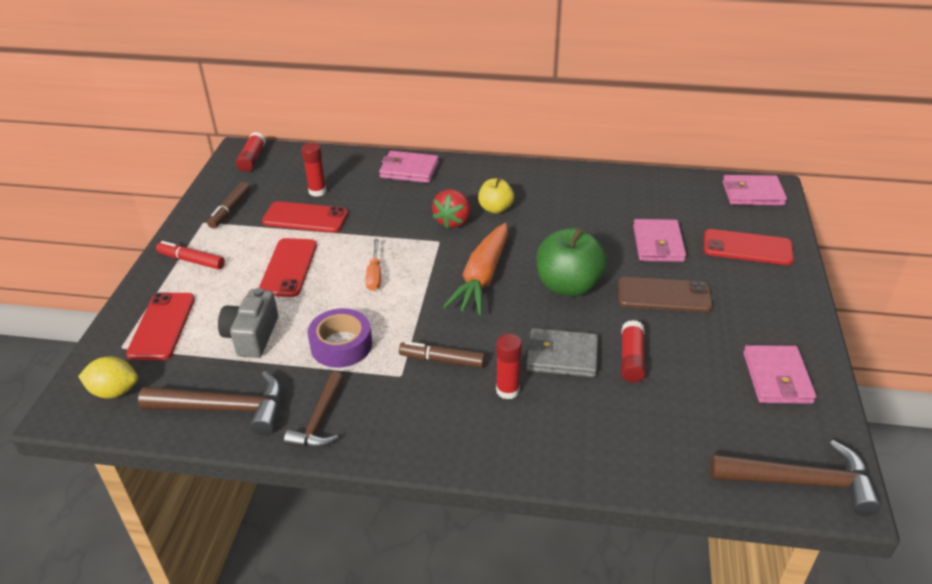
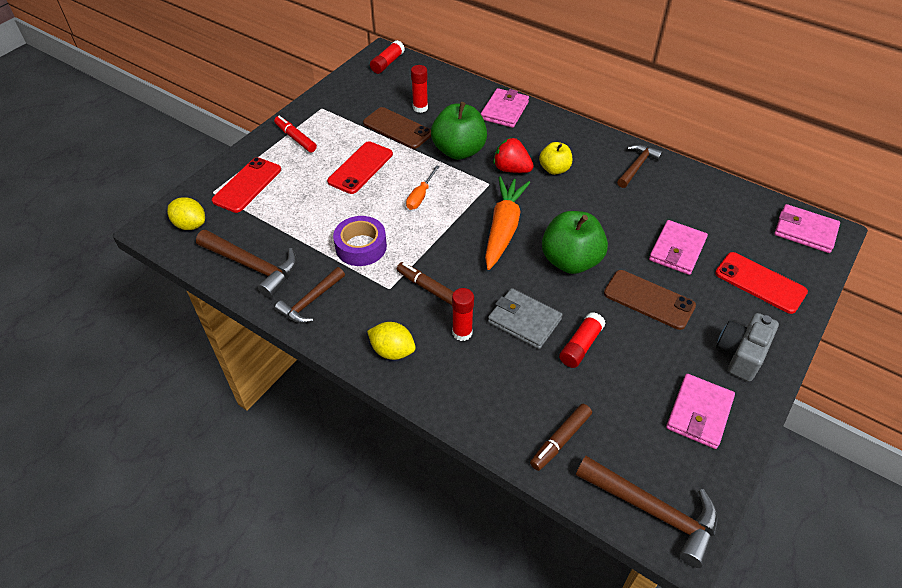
camera: 25 degrees right, 10 degrees up
(230, 210) = (346, 103): brown marker -> brown marker (560, 440)
(252, 336) = (303, 215): grey camera -> grey camera (741, 354)
(305, 218) = (397, 128): red phone -> brown phone
(387, 220) = (459, 151): none -> green apple
(409, 170) = (504, 110): pink wallet -> pink wallet turned 75 degrees clockwise
(446, 436) = (392, 351): none -> yellow lemon
(453, 221) = (511, 169): red strawberry -> red strawberry turned 75 degrees clockwise
(482, 277) = (503, 228): orange carrot -> orange carrot turned 150 degrees clockwise
(571, 183) = (637, 166): none -> brown hammer

